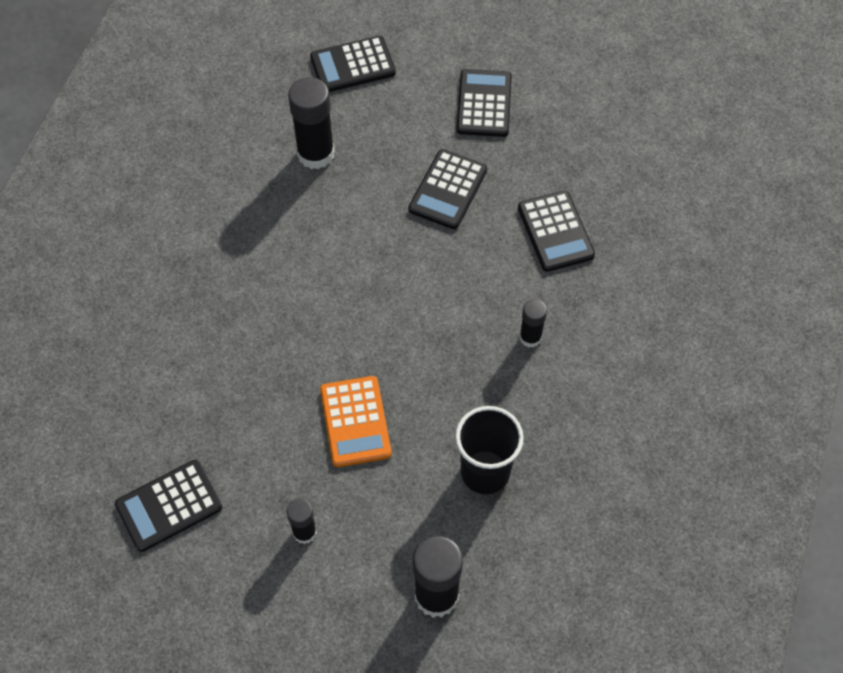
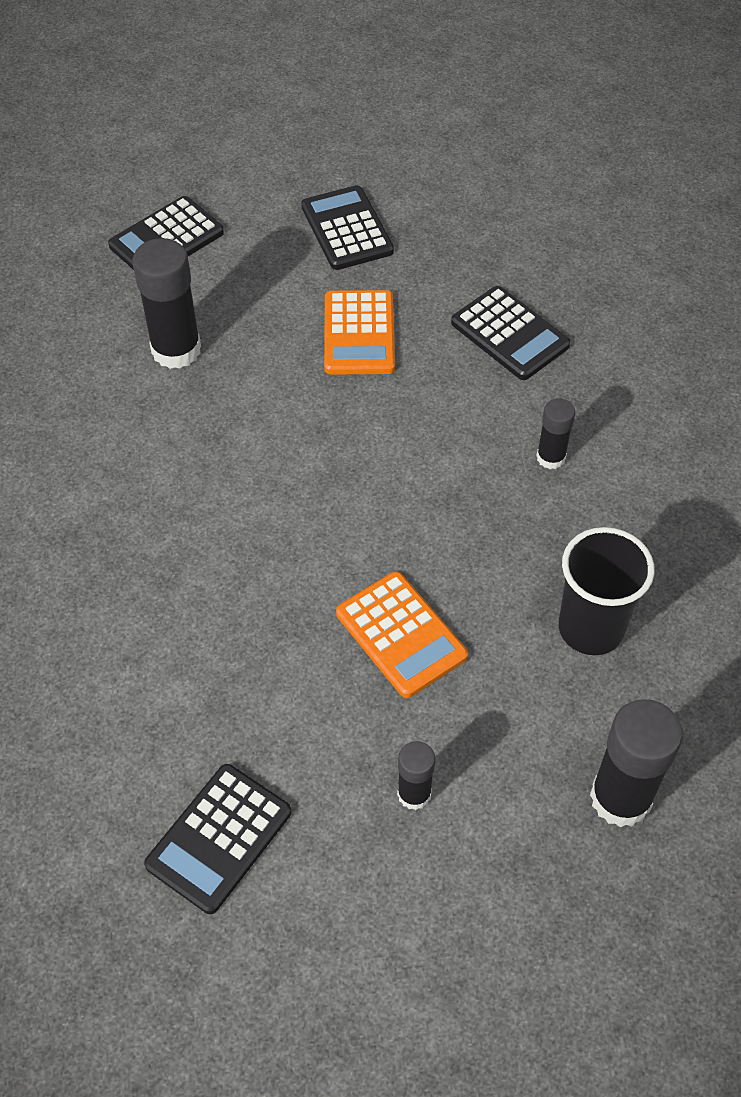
camera: 25 degrees left, 5 degrees down
(447, 190) = (359, 333): black calculator -> orange calculator

